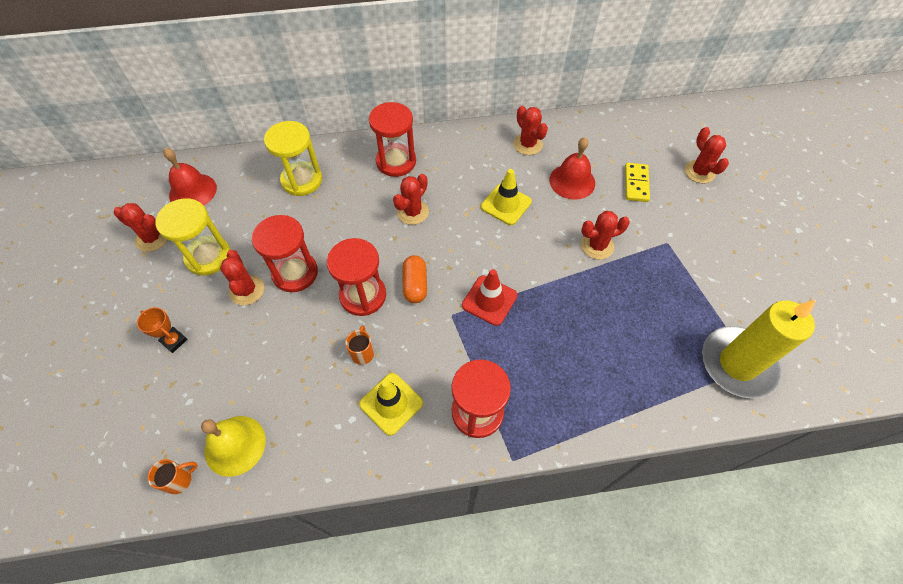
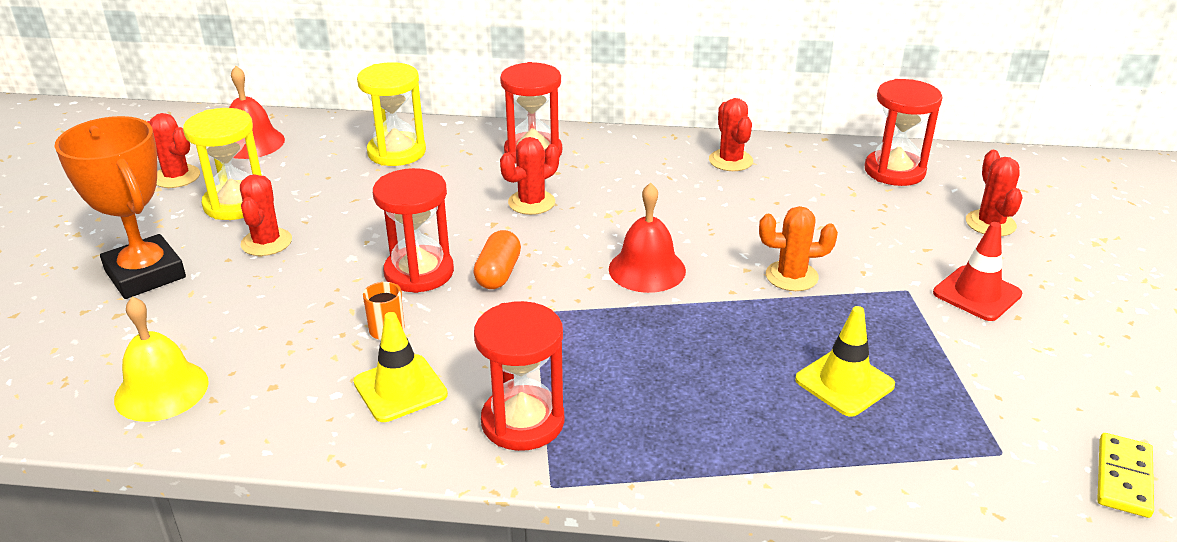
camera: 15 degrees right, 25 degrees down
(174, 341) = (145, 274): orange trophy -> orange trophy, size x2.27
(180, 480) = (69, 411): orange mug -> none
(295, 273) = (339, 236): red hourglass -> red hourglass (894, 171)
(489, 300) = (599, 307): red traffic cone -> red traffic cone (977, 294)
(506, 204) = (670, 214): yellow traffic cone -> yellow traffic cone (844, 382)
(572, 181) = (781, 205): red bell -> red bell (647, 269)
(597, 246) = (791, 276): red cactus -> orange cactus
(636, 184) = (881, 221): yellow domino -> yellow domino (1123, 478)
(738, 364) = (976, 446): yellow candle -> none

